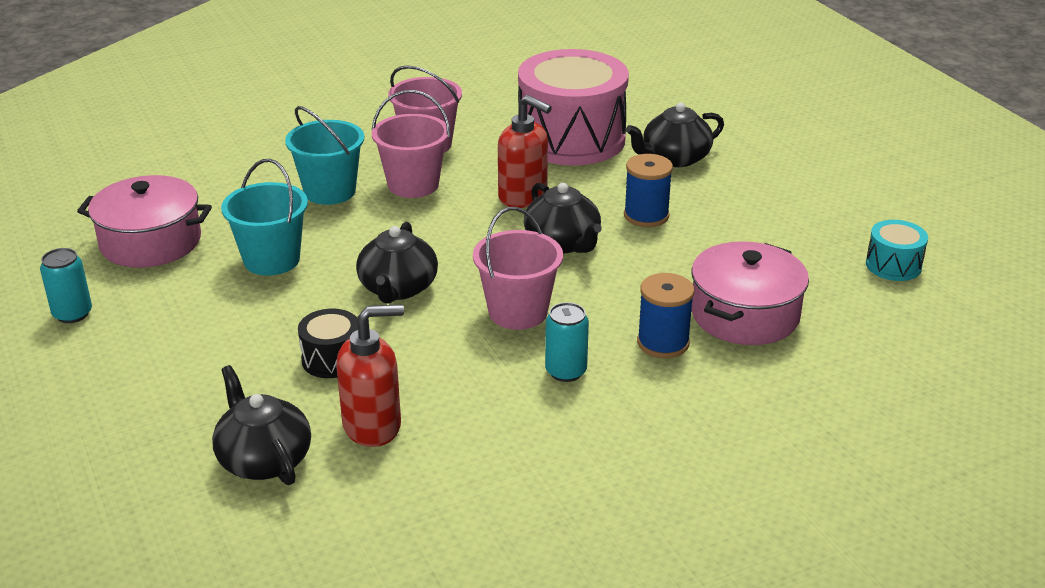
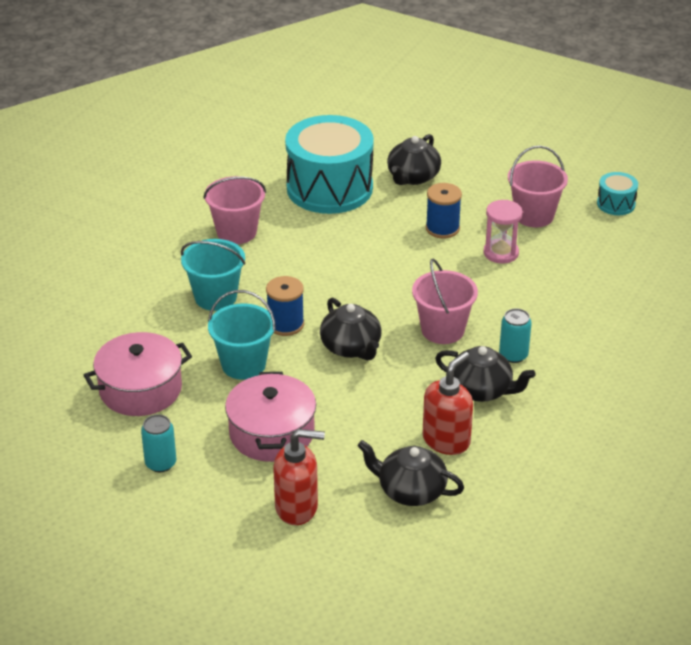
camera: 35 degrees left, 5 degrees up
(332, 359) = (370, 412): black drum -> none
(413, 185) = (266, 268): pink bucket -> pink bucket (534, 215)
(523, 196) = (350, 246): red soap dispenser -> red soap dispenser (297, 507)
(563, 243) = (414, 270): black teapot -> black teapot (481, 390)
(571, 139) = (329, 188): pink drum -> turquoise drum
(663, 343) = (546, 312): blue spool -> blue spool (285, 324)
(684, 263) = (501, 253): none -> pink hourglass
(745, 315) = (570, 273): pink pot -> pink pot (271, 433)

